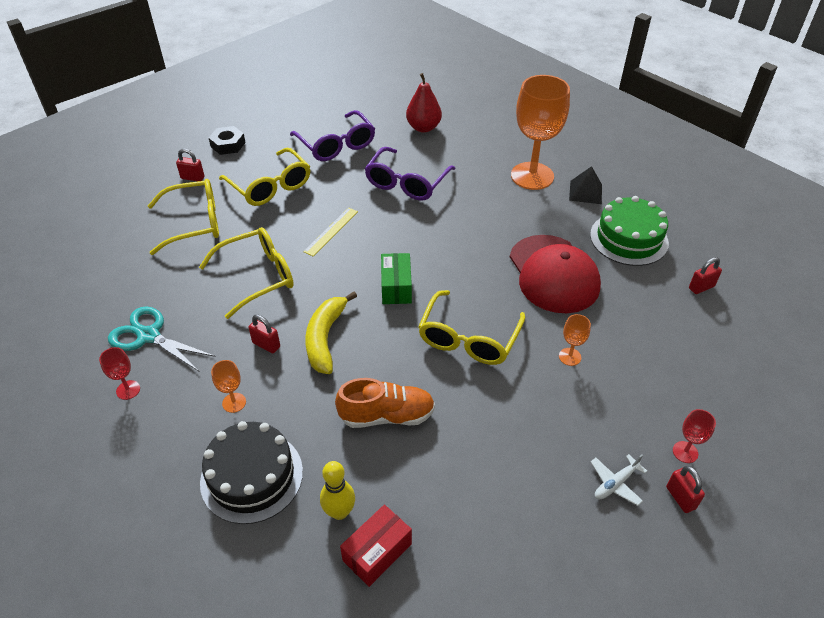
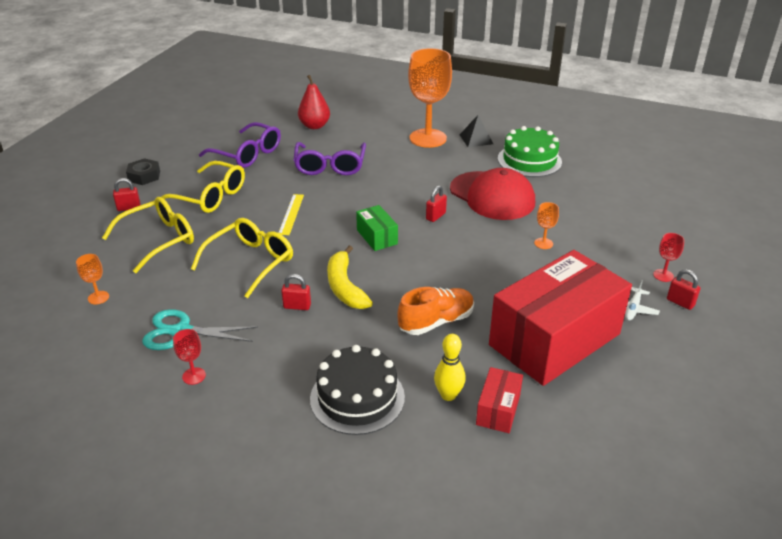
camera: 25 degrees left, 10 degrees down
(234, 402) = (301, 354): orange goblet -> orange goblet (98, 297)
(469, 338) = (460, 253): yellow glasses -> none
(497, 488) = (554, 339): none -> red box
(701, 287) = (601, 177): red padlock -> red padlock (435, 216)

